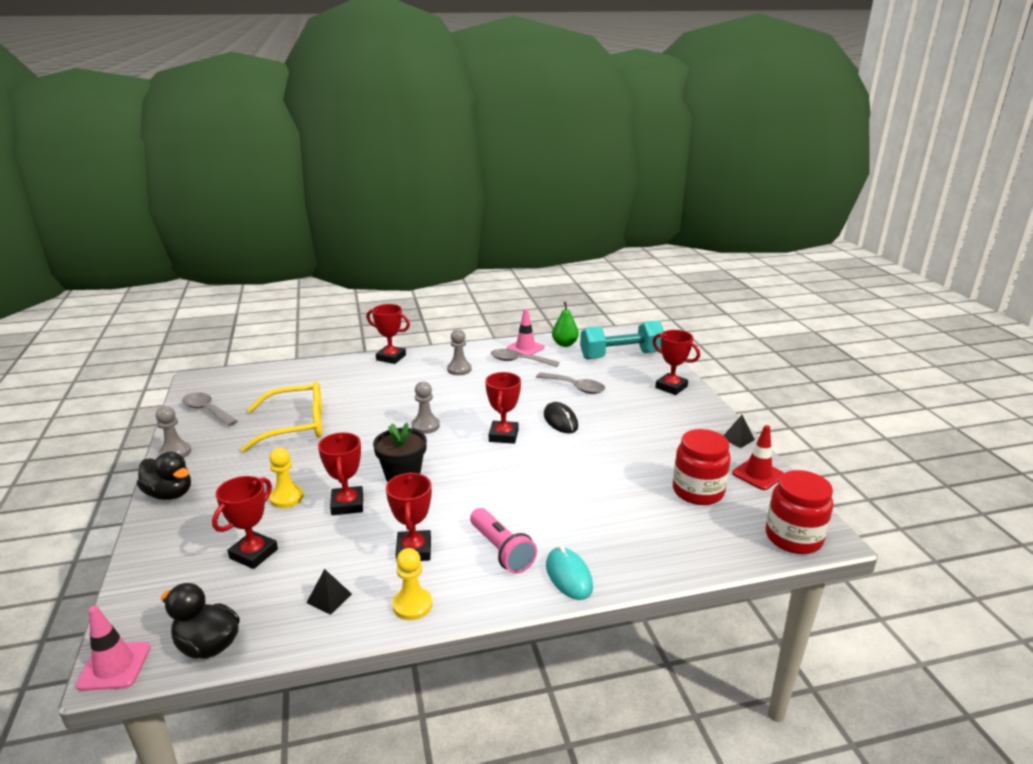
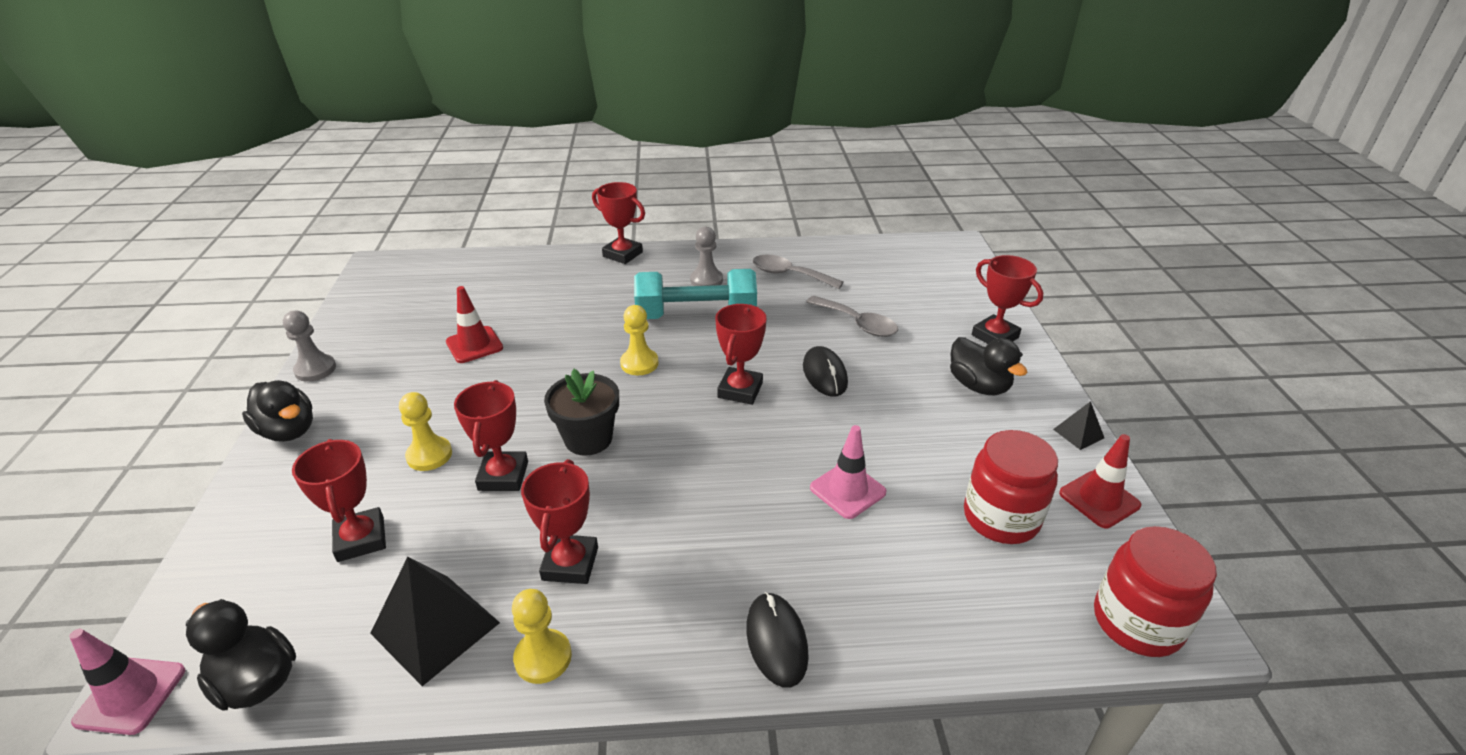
camera: 10 degrees right, 10 degrees up
(207, 410) = (373, 311): grey spoon -> none
(253, 554) = (361, 539): red trophy -> red trophy turned 60 degrees counterclockwise
(296, 425) = (474, 345): yellow glasses -> red traffic cone
(329, 598) = (435, 627): black pyramid -> black pyramid, size x2.02
(425, 426) = (639, 363): grey pawn -> yellow pawn
(501, 550) = (690, 581): pink flashlight -> none
(525, 348) = (803, 255): pink traffic cone -> pink traffic cone (847, 490)
(564, 344) = (858, 254): green pear -> none
(568, 576) = (776, 641): turquoise mouse -> black mouse
(621, 355) = (933, 279): turquoise dumbbell -> turquoise dumbbell (696, 315)
(667, 417) = (978, 386): none -> black duck

